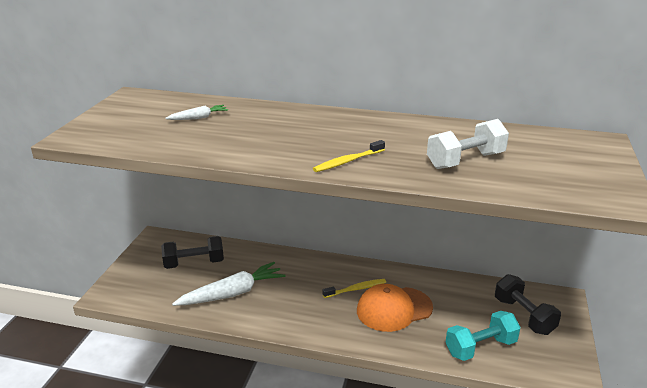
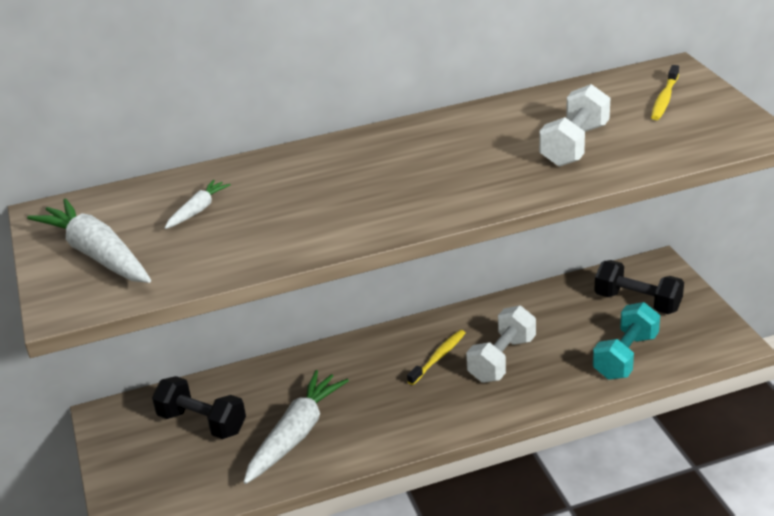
camera: 30 degrees left, 5 degrees up
(122, 120) = (97, 254): none -> white carrot
(194, 263) = (202, 423): black dumbbell -> black dumbbell turned 75 degrees clockwise
(348, 161) = (458, 195): yellow toothbrush -> yellow toothbrush (664, 99)
(394, 309) = (502, 359): orange cap -> white dumbbell

